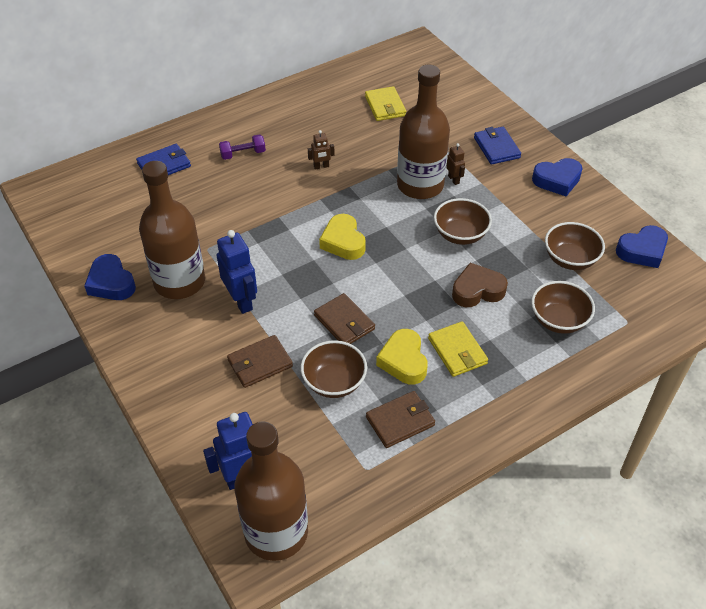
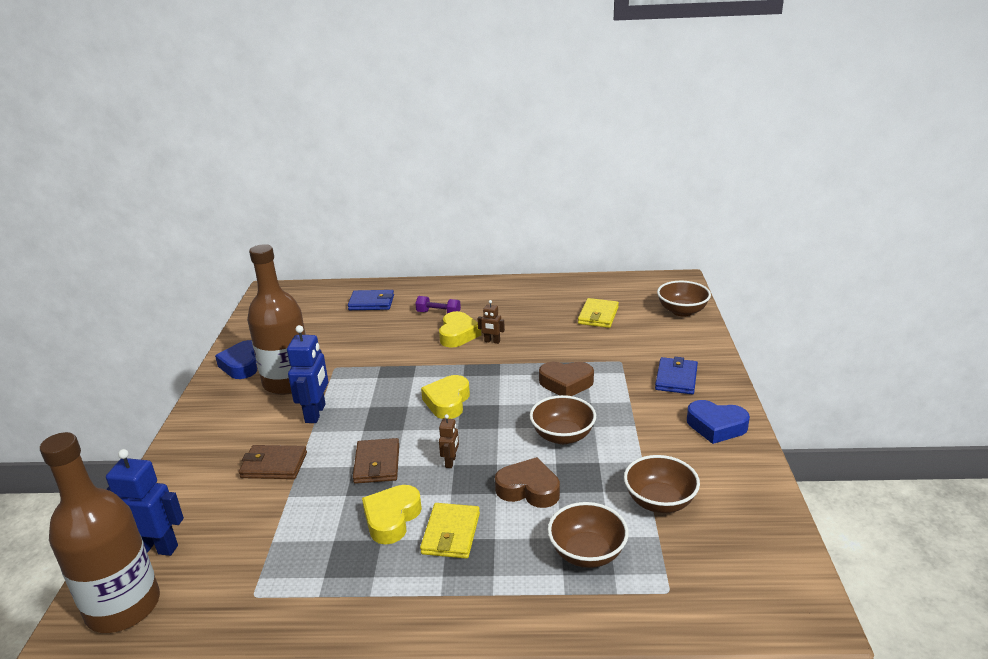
camera: 35 degrees right, 20 degrees down
(284, 170) = (458, 334): none -> yellow heart
(334, 382) = (313, 507): brown bowl -> brown bowl (682, 311)
(400, 421) = (330, 569): brown wallet -> none
(420, 185) = (566, 383): brown bottle -> brown heart
(454, 179) = (604, 390): brown robot -> brown robot (450, 462)
(642, 251) = (757, 528): blue heart -> none

